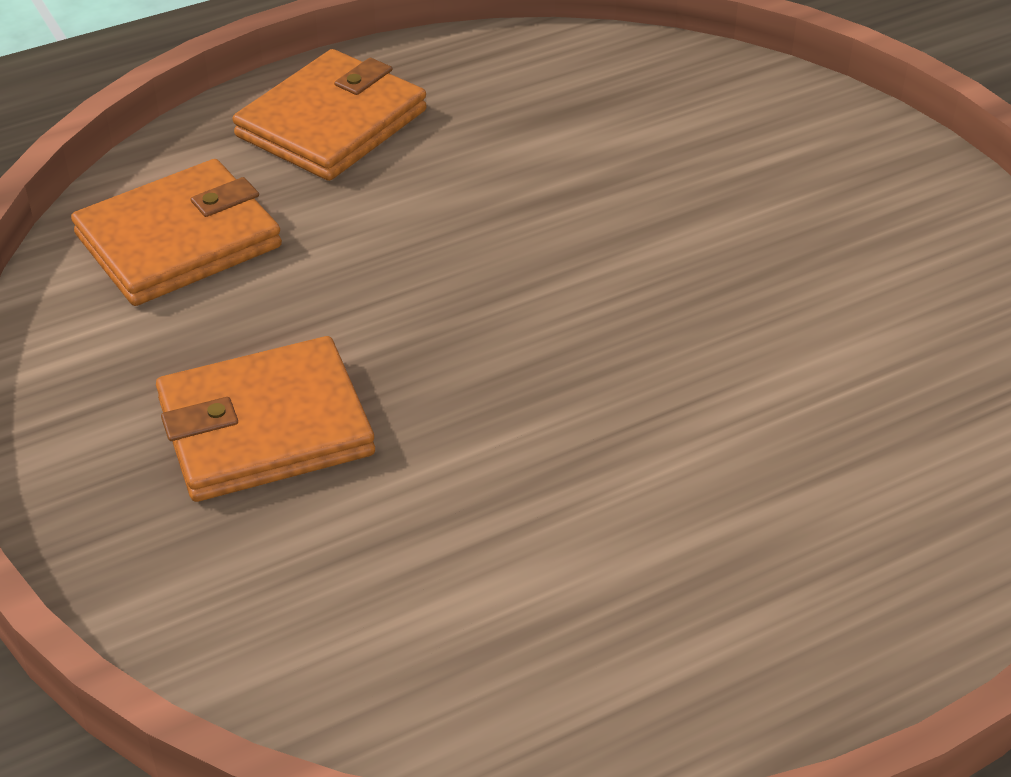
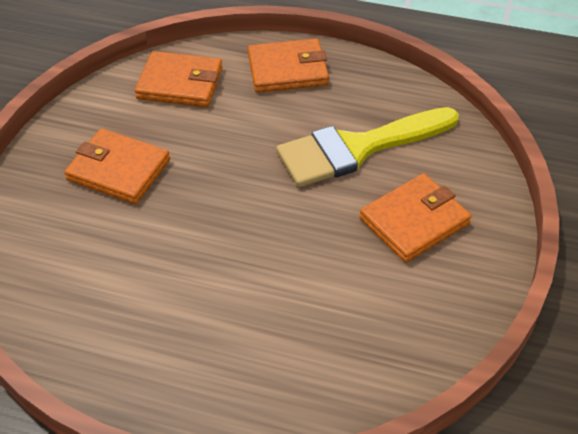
camera: 45 degrees right, 5 degrees up
(591, 166) = (357, 148): none -> yellow brush
(797, 208) = (414, 221): none -> orange wallet

